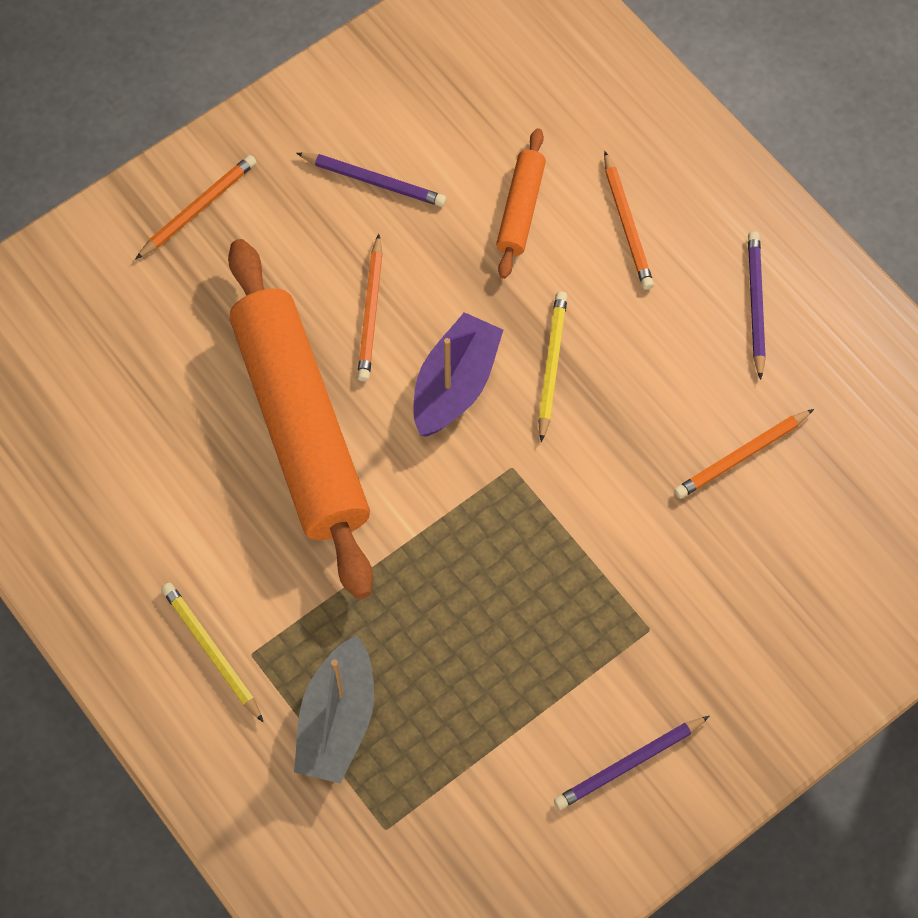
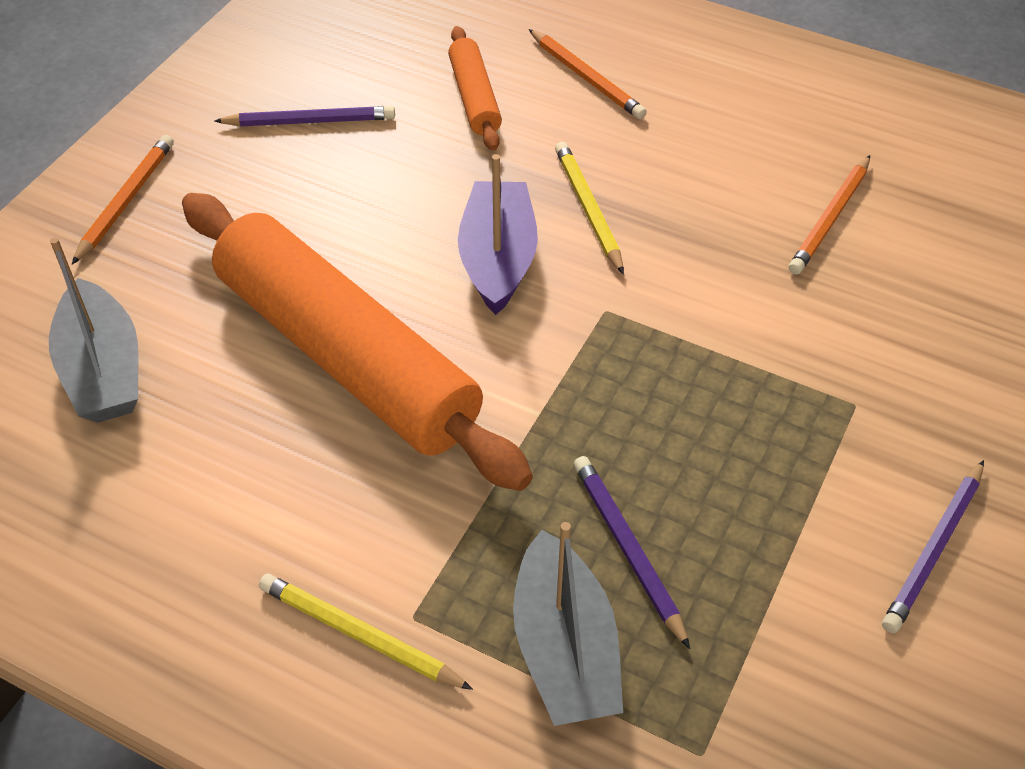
camera: 25 degrees left, 15 degrees down
(125, 366) = (103, 370): none -> grey boat
(371, 312) = (368, 227): orange pencil -> none
(755, 304) = (751, 98): purple pencil -> purple pencil (627, 549)

